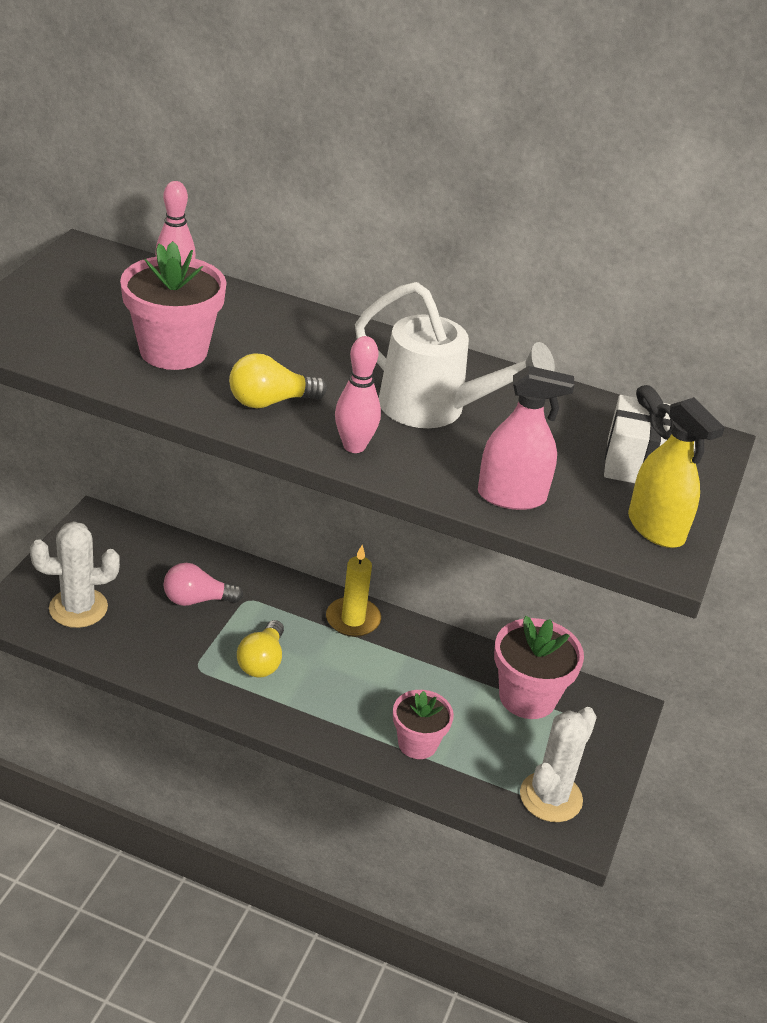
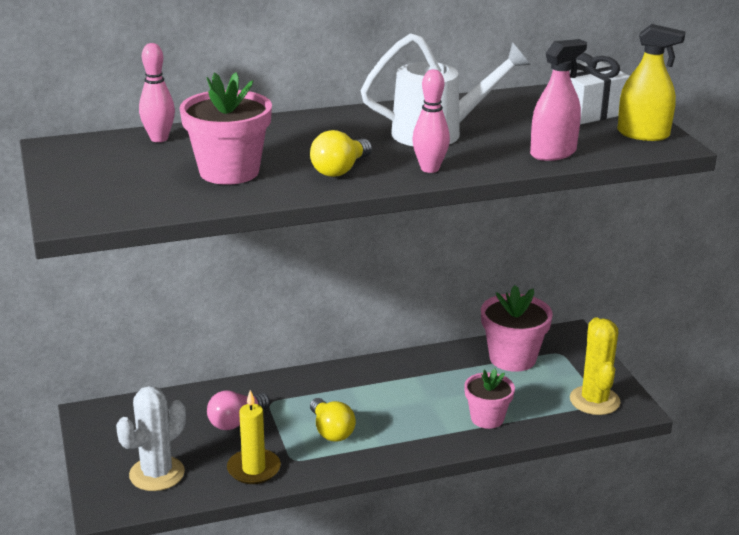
camera: 35 degrees left, 10 degrees down
(353, 619) = (355, 375): yellow candle -> yellow candle (254, 469)
(550, 797) = (594, 400): white cactus -> yellow cactus

